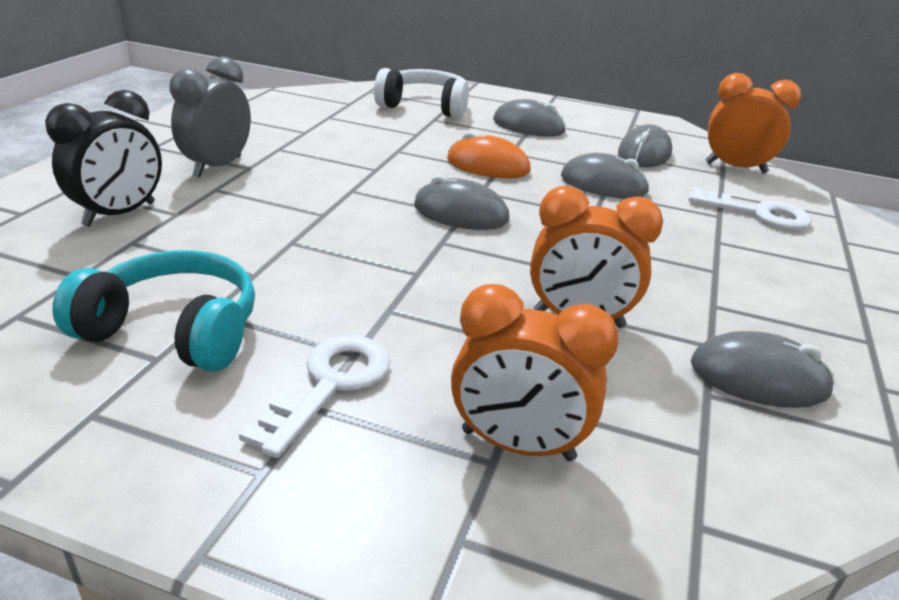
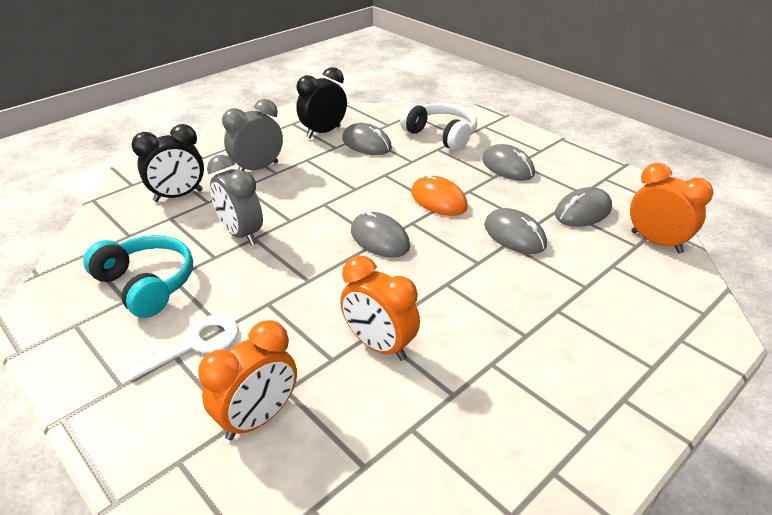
camera: 30 degrees right, 5 degrees up
(268, 241) = (241, 234): none -> grey clock
(273, 119) = (323, 132): none -> black clock
(517, 445) = (258, 418): orange clock -> orange clock turned 90 degrees counterclockwise
(758, 213) = (625, 293): white key -> none
(758, 378) = (461, 430): grey mouse -> grey mouse (366, 144)

